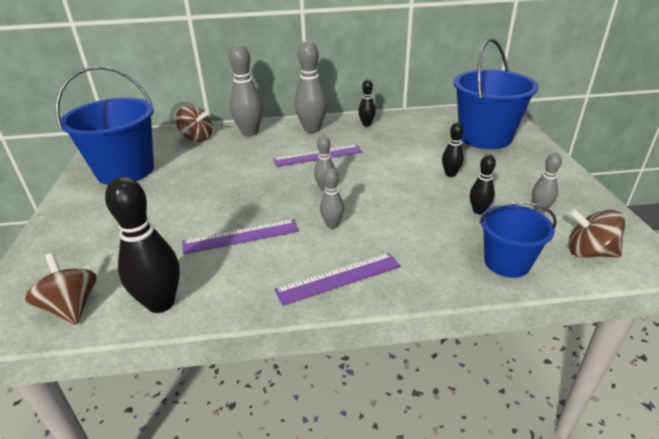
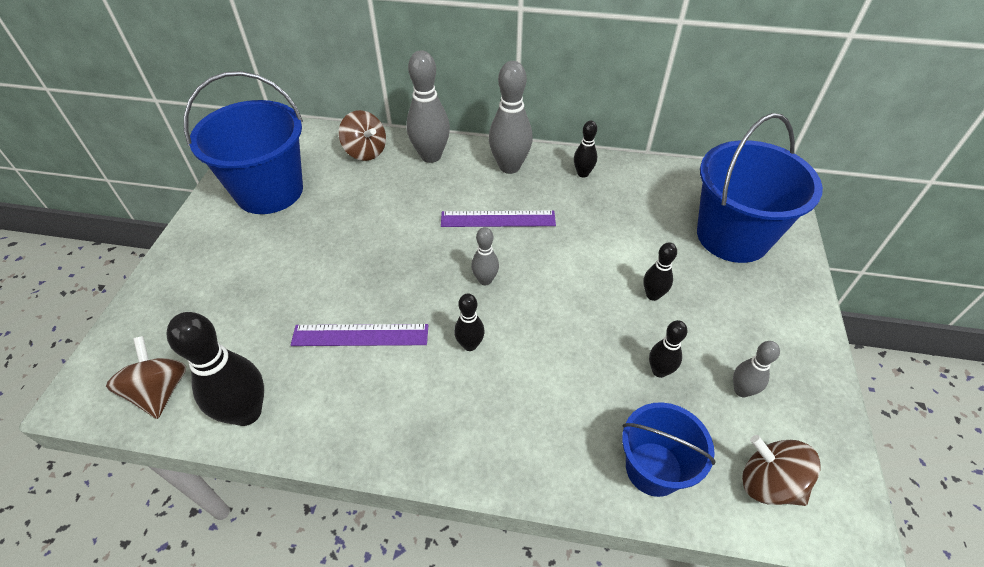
camera: 15 degrees right, 15 degrees up
(332, 224) = (470, 345): grey bowling pin -> black bowling pin
(338, 278) = (444, 432): purple ruler -> none

